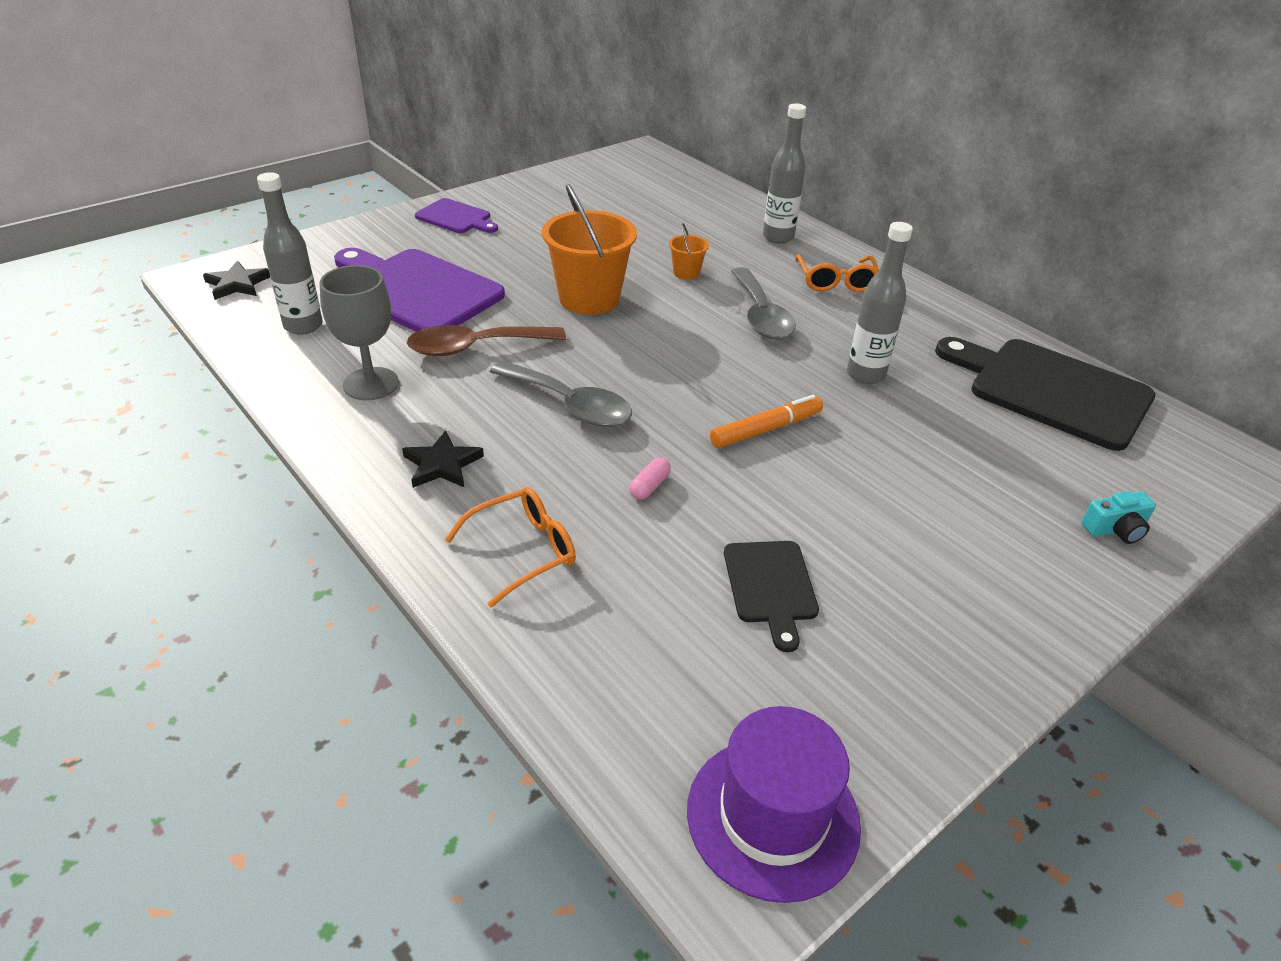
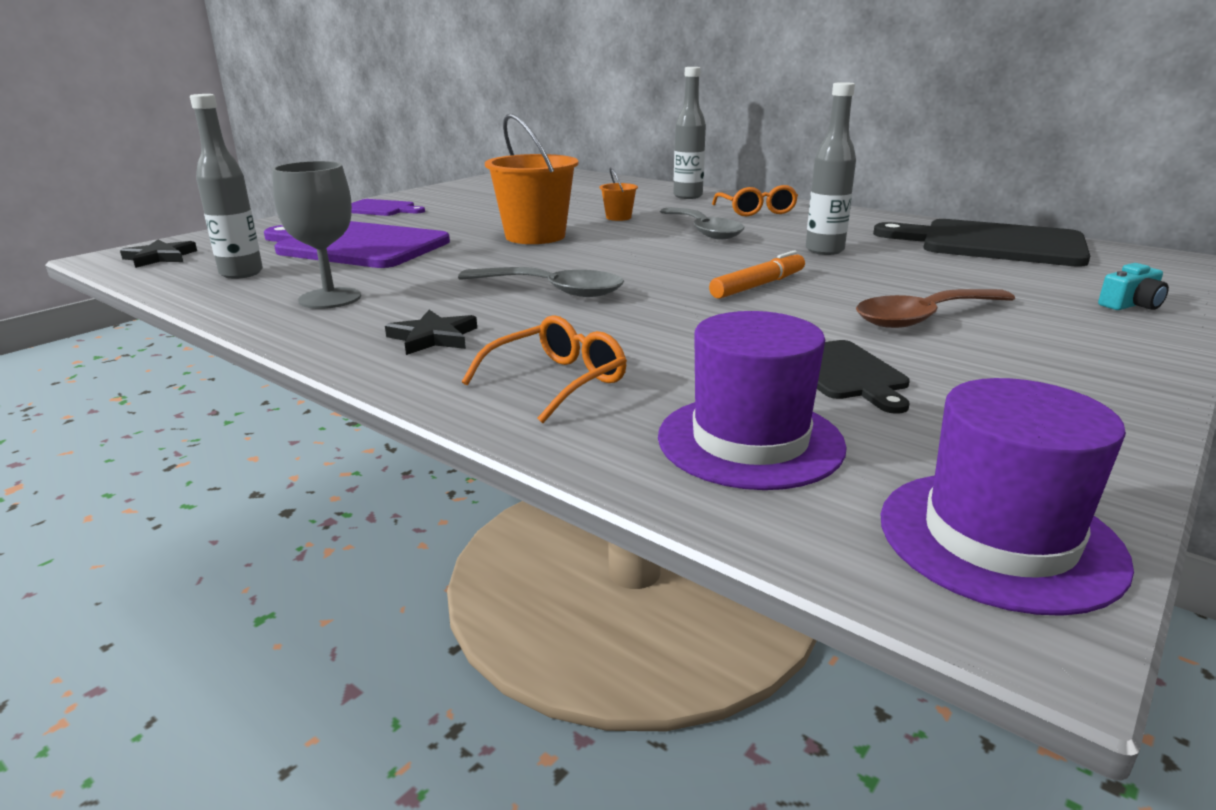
camera: 10 degrees left, 15 degrees down
(475, 347) = (435, 269): brown spoon -> brown spoon (924, 318)
(645, 663) = (750, 441): none -> purple hat
(649, 486) = (668, 327): pink capsule -> none

